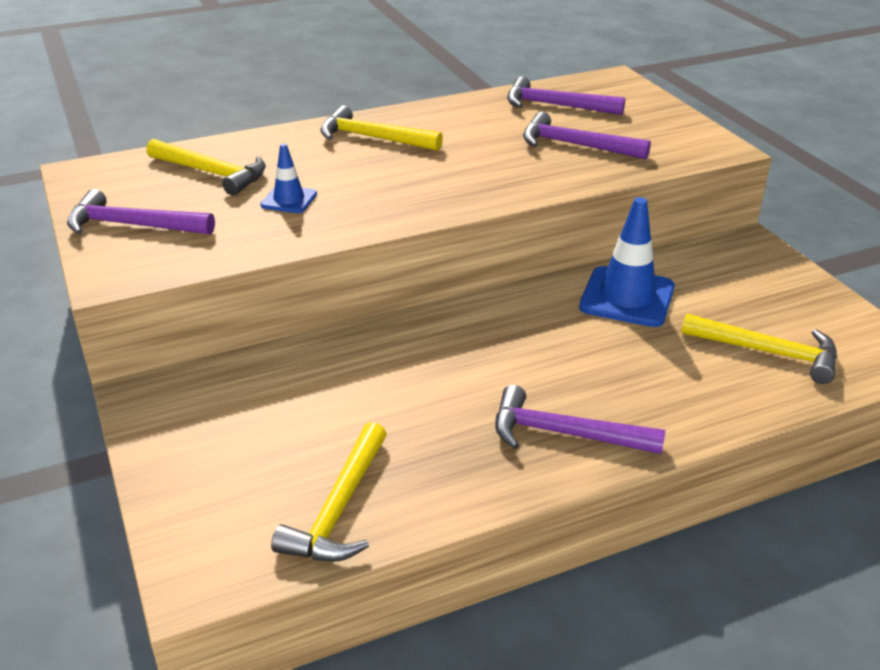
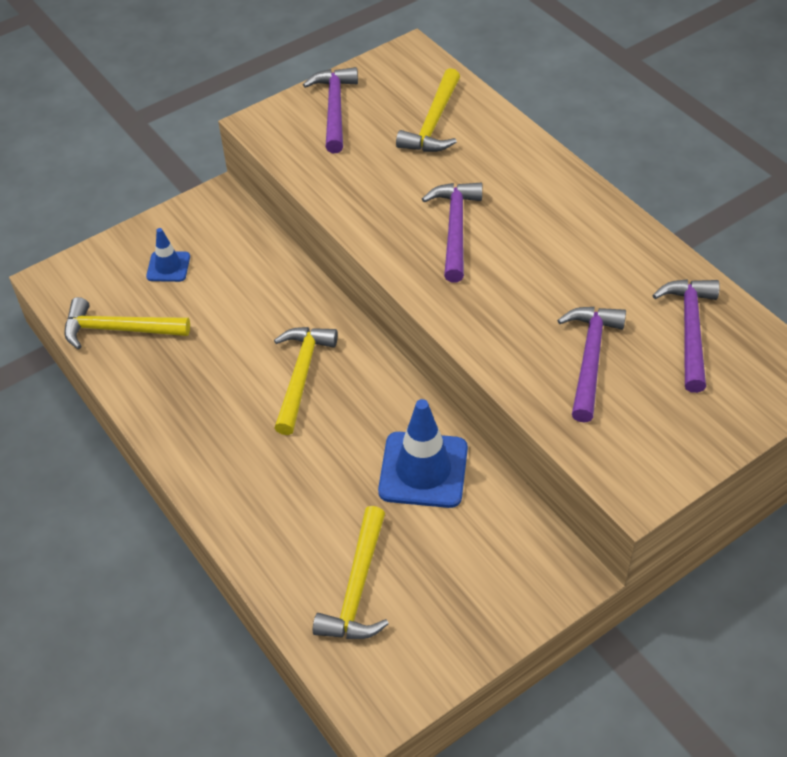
camera: 80 degrees right, 15 degrees up
(289, 200) = (402, 180): blue traffic cone -> blue traffic cone (168, 267)
(373, 138) = (543, 204): yellow hammer -> yellow hammer (301, 375)
(564, 434) = (214, 443): purple hammer -> purple hammer (455, 229)

